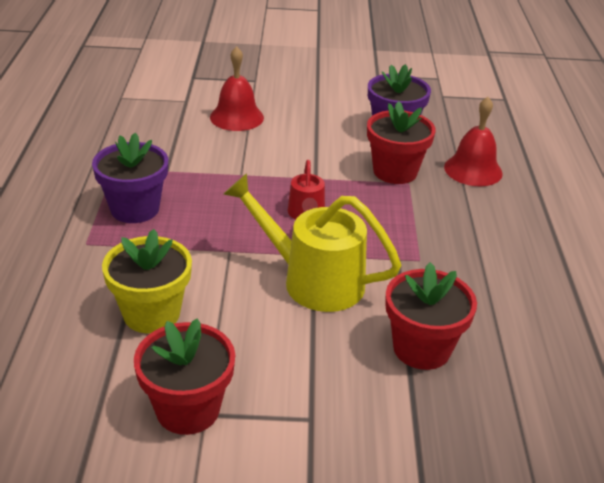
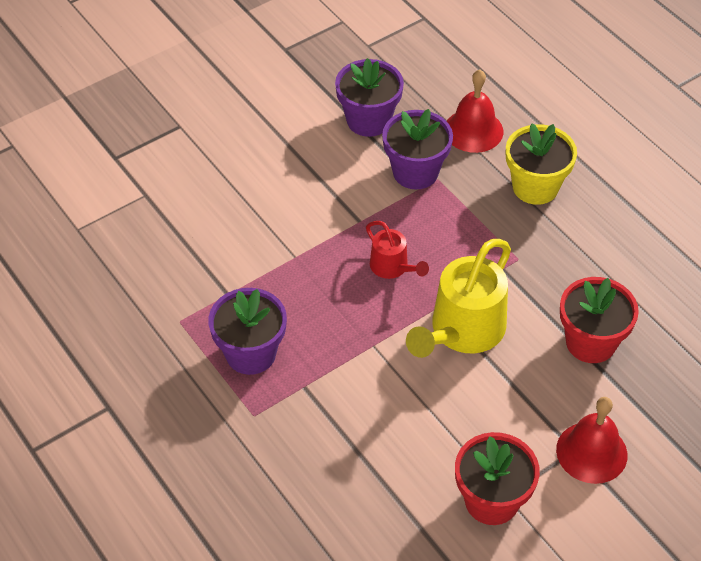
camera: 35 degrees left, 15 degrees up
(151, 314) = (381, 443): yellow flower pot -> yellow flower pot (535, 187)
(236, 117) = (216, 187): red bell -> red bell (591, 452)
(312, 280) = (462, 332): yellow watering can -> yellow watering can turned 45 degrees counterclockwise
(395, 172) = (415, 172): red flower pot -> purple flower pot

